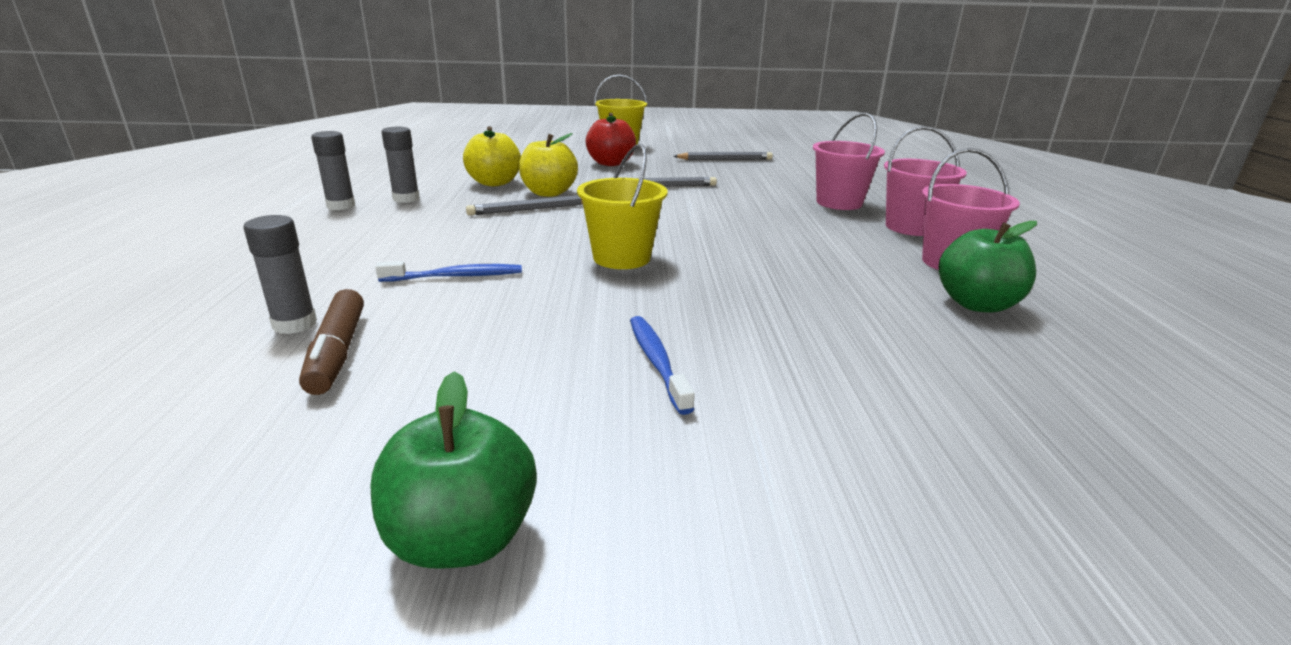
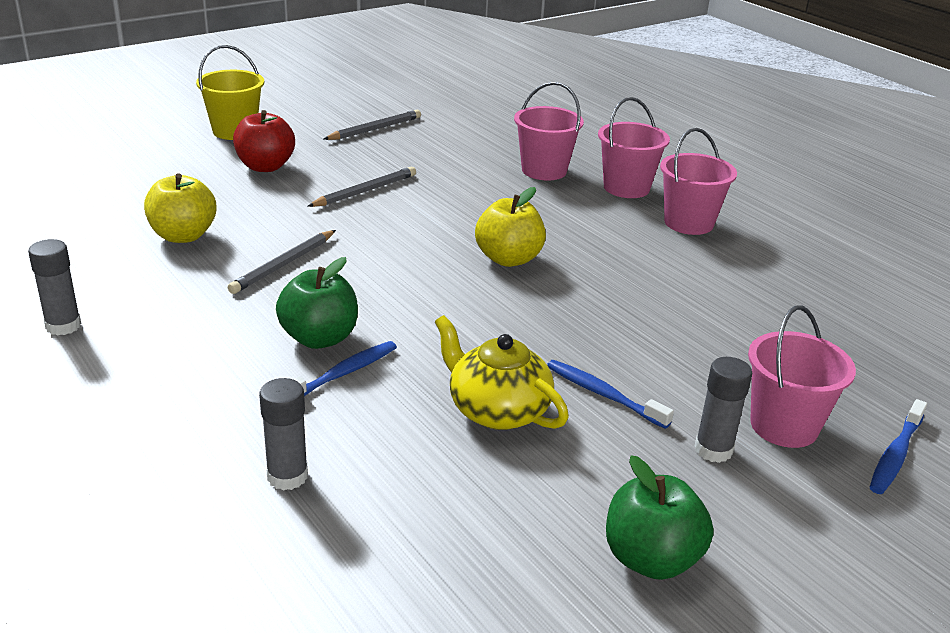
camera: 35 degrees left, 5 degrees up
(337, 352) = (370, 484): brown marker -> none
(406, 198) = (122, 291): grey glue stick -> grey glue stick (713, 450)
(533, 339) = (497, 410): none -> yellow teapot
(548, 193) = (266, 234): yellow apple -> yellow apple (508, 259)
(621, 258) = (451, 301): yellow bucket -> none
(846, 470) = (784, 426): none -> pink bucket
(977, 304) = (738, 262): green apple -> green apple (319, 338)
(1003, 580) = (895, 454): none -> blue toothbrush

